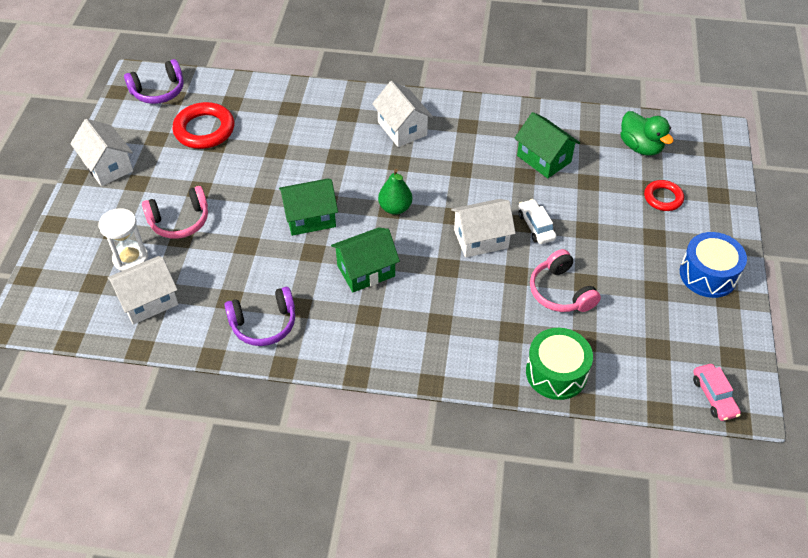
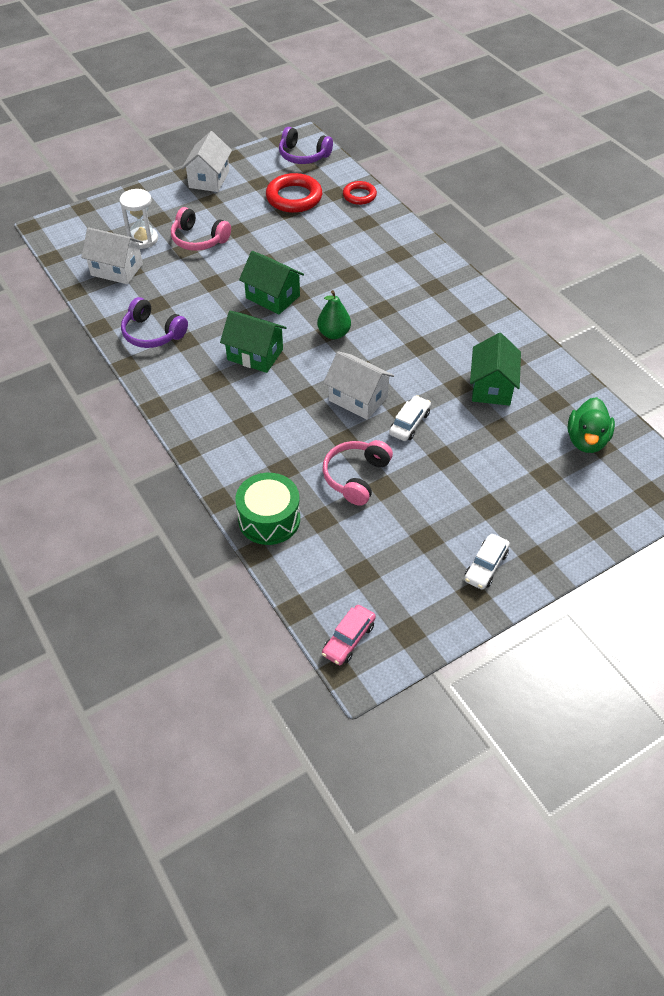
camera: 50 degrees right, 0 degrees up
(402, 128) = (420, 289): white house -> none
(663, 198) = (542, 488): red ring -> red ring (359, 195)
(708, 274) = (485, 566): blue drum -> white car

